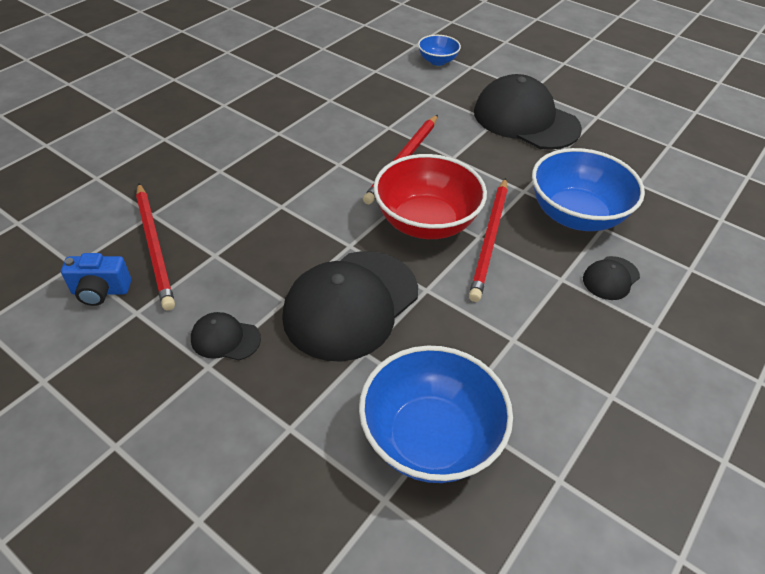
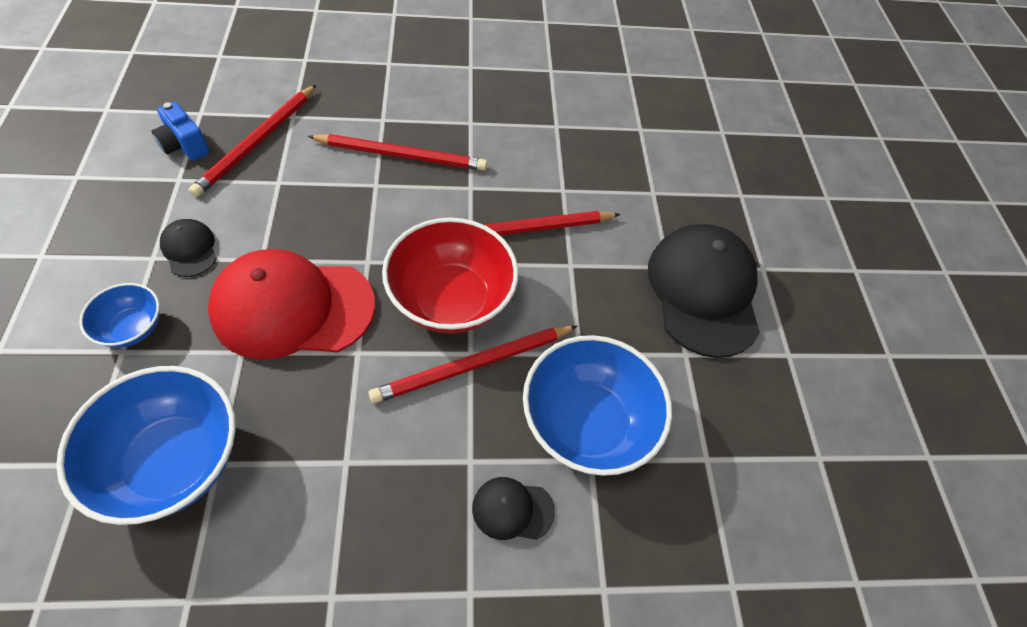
camera: 45 degrees right, 10 degrees up
(268, 179) = (402, 155): none -> red pencil
(351, 304) = (293, 307): black cap -> red cap
(437, 61) = (716, 164): blue bowl -> blue bowl (132, 328)

